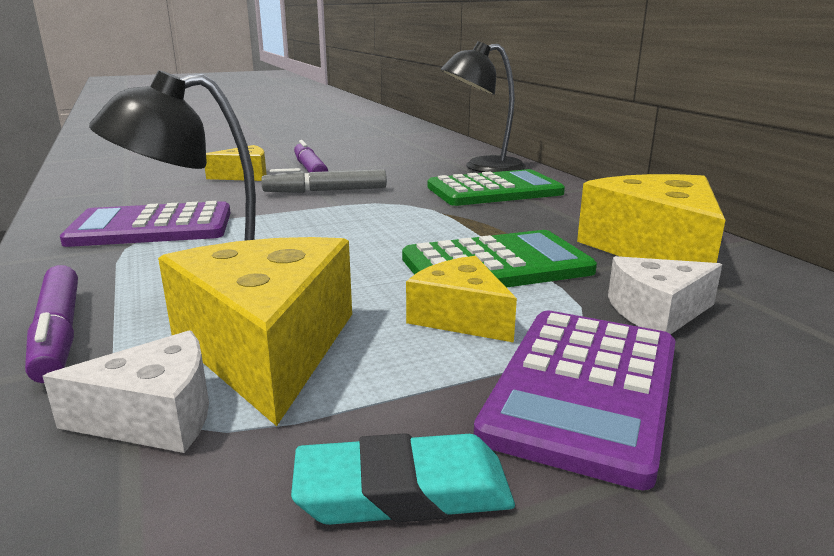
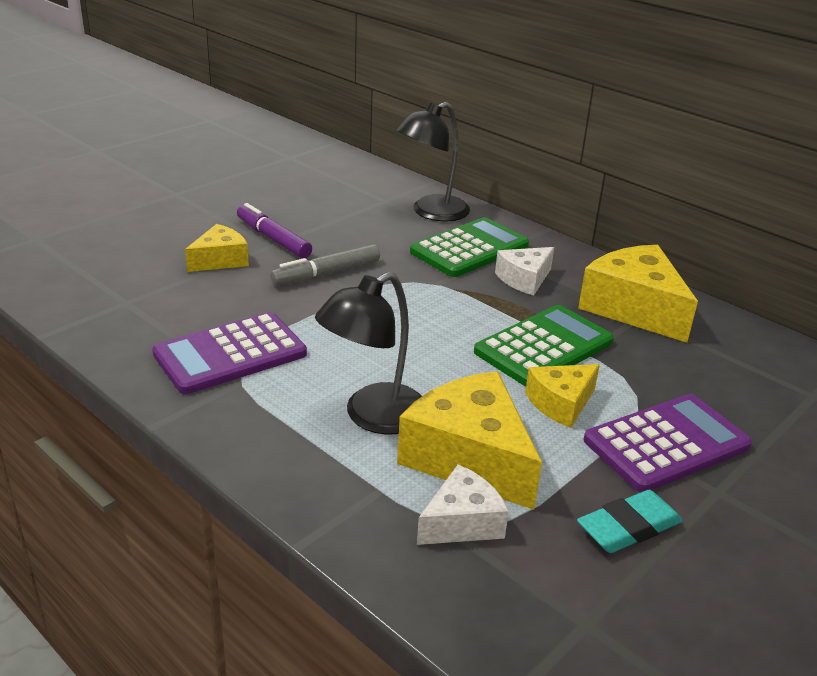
camera: 25 degrees left, 10 degrees up
(58, 333) = (317, 481): purple marker -> none
(460, 317) = (561, 403): yellow cheese -> yellow cheese turned 60 degrees counterclockwise
(583, 389) = (666, 443): purple calculator -> purple calculator turned 120 degrees counterclockwise
(657, 312) = (669, 372): white cheese -> white cheese (524, 279)

